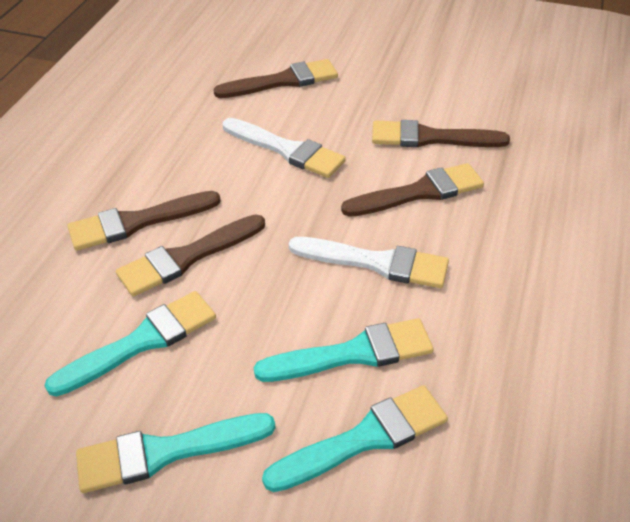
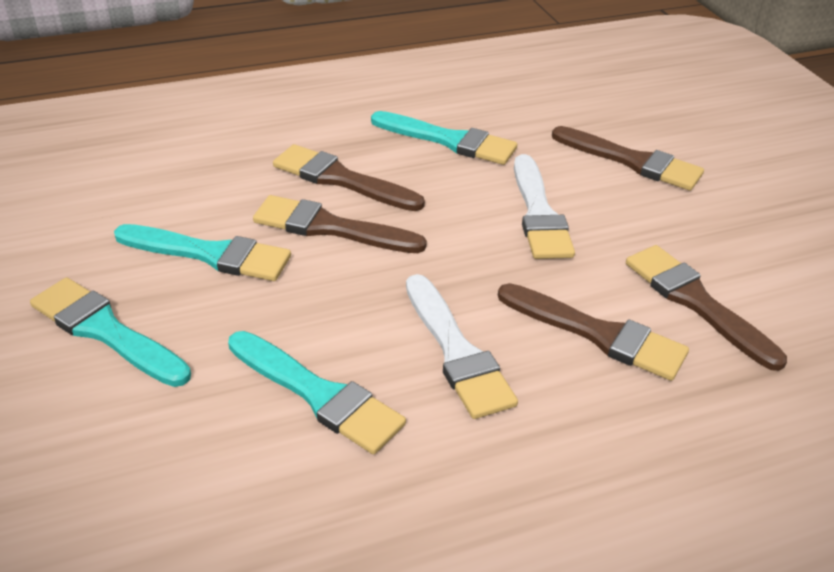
camera: 50 degrees right, 5 degrees down
(364, 438) = (219, 455): turquoise brush -> turquoise brush (449, 140)

